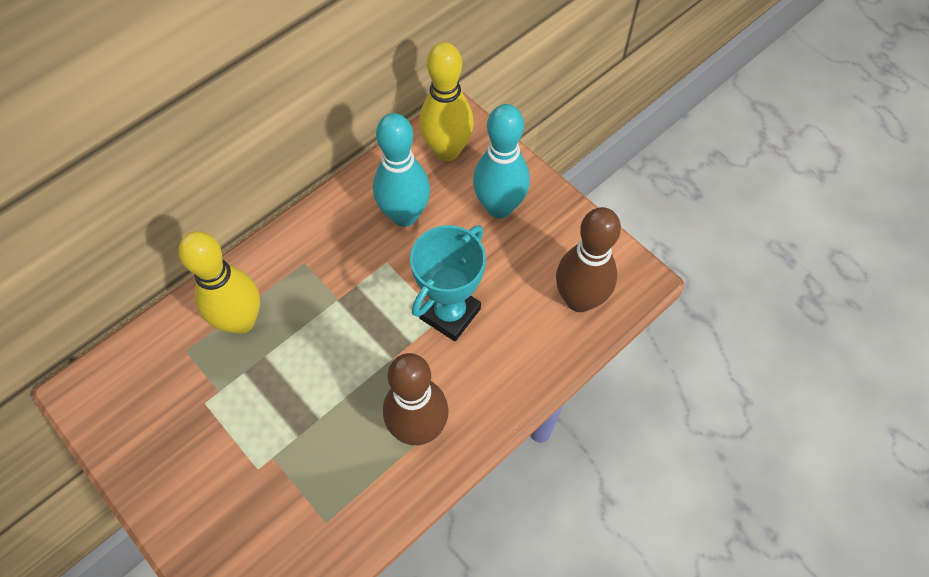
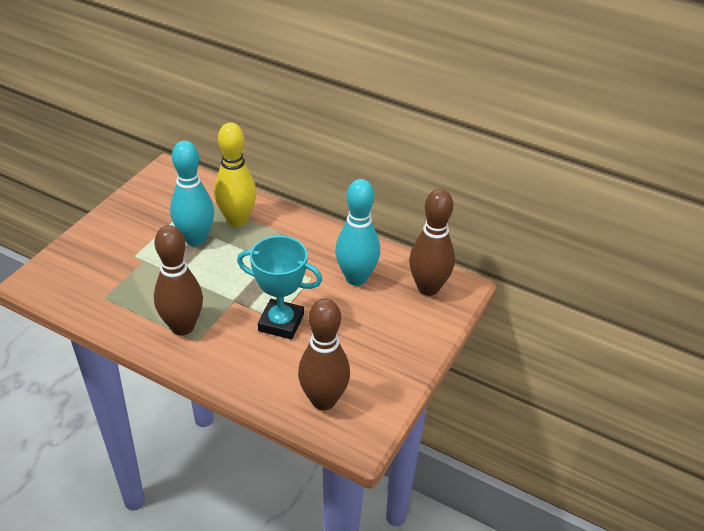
camera: 70 degrees right, 20 degrees down
(447, 151) = (428, 288): yellow bowling pin -> brown bowling pin
(499, 207) = (390, 331): turquoise bowling pin -> turquoise bowling pin (195, 239)

